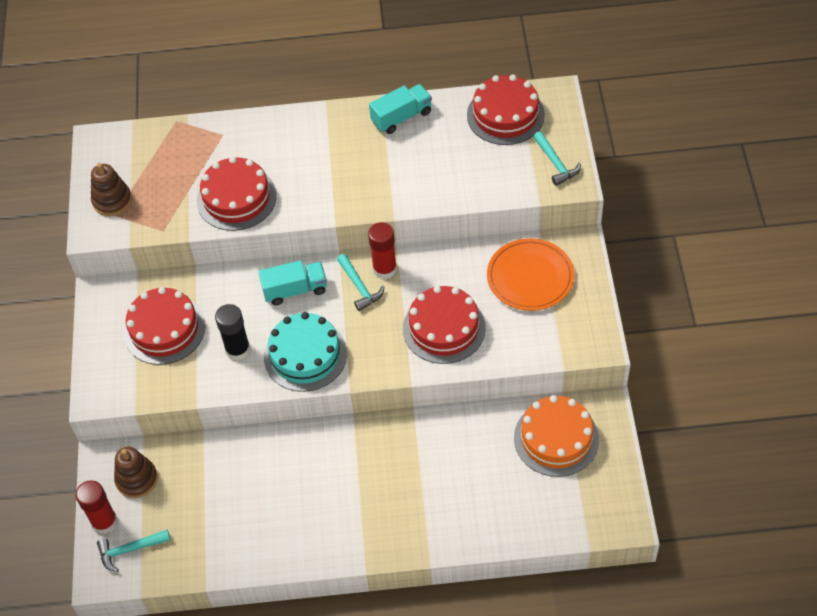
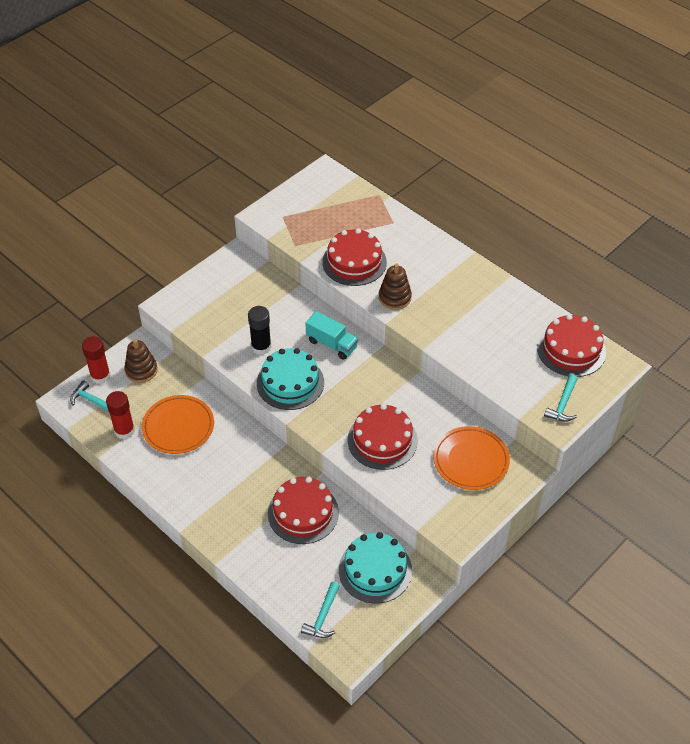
camera: 45 degrees right, 5 degrees down
(112, 200) = (291, 208): brown stacking toy -> brown stacking toy (394, 298)
(164, 329) = (240, 302): red cake -> red cake (303, 513)
(241, 492) = (178, 427): none -> orange plate
(359, 287) = (367, 374): turquoise hammer -> turquoise hammer (323, 616)
(384, 269) = (394, 378): red glue stick -> red glue stick (124, 430)
(401, 117) = (506, 297): turquoise truck -> none
(556, 438) = (375, 570): orange cake -> turquoise cake

